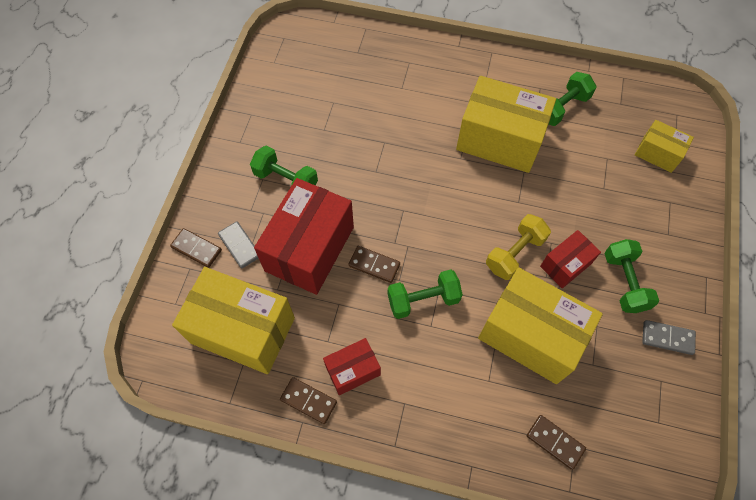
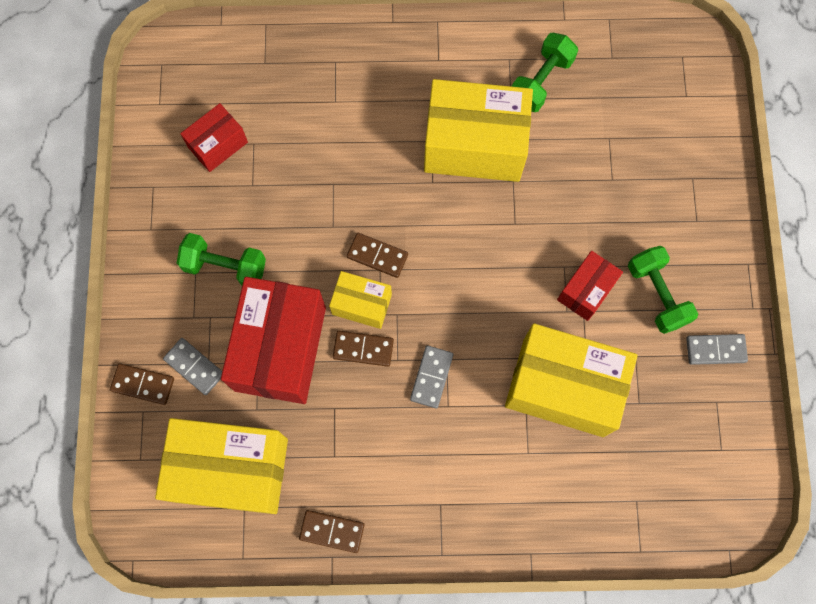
camera: 15 degrees left, 10 degrees up
(352, 370) = (372, 482): red box -> red box (218, 145)
(423, 300) = (431, 377): green dumbbell -> grey domino
(514, 253) = (524, 291): yellow dumbbell -> none
(555, 442) = (614, 502): brown domino -> brown domino (377, 256)
(657, 154) = (668, 117): yellow box -> yellow box (362, 304)

